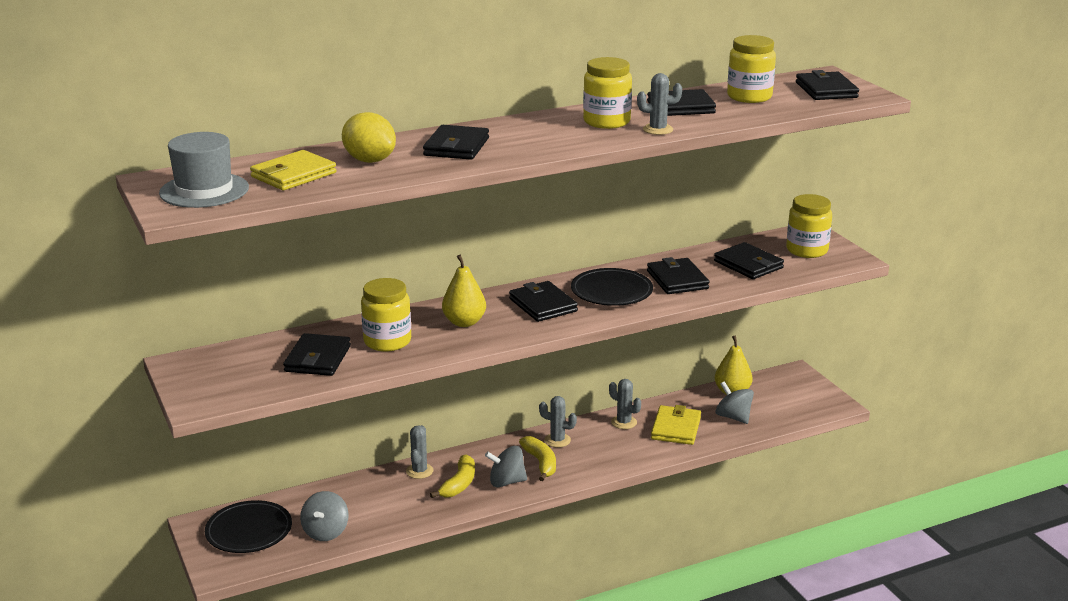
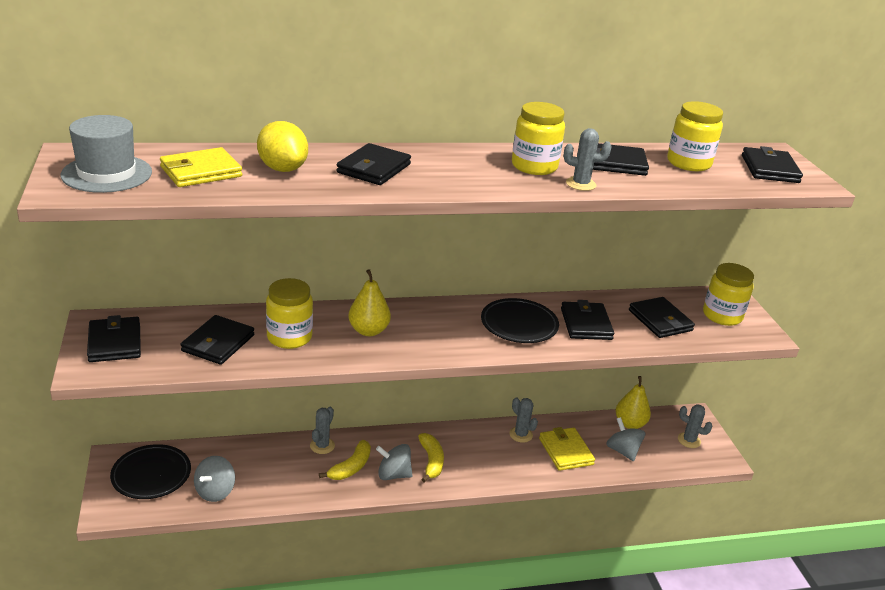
camera: 10 degrees right, 5 degrees up
(543, 305) = (449, 326): black wallet -> black wallet (115, 343)
(557, 440) = (455, 440): grey cactus -> grey cactus (689, 440)
(676, 428) = (566, 451): yellow wallet -> yellow wallet turned 45 degrees counterclockwise

